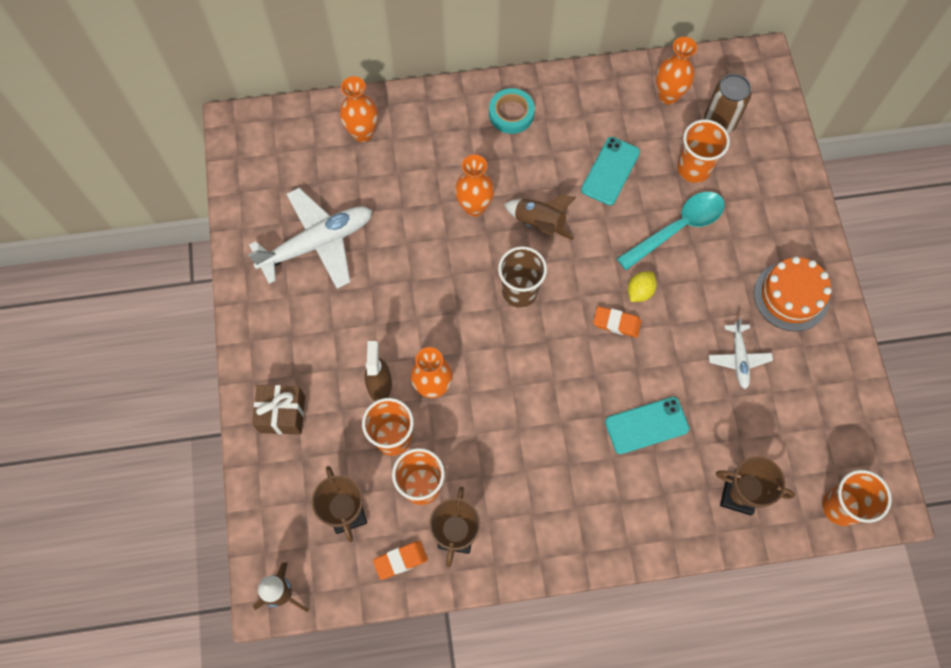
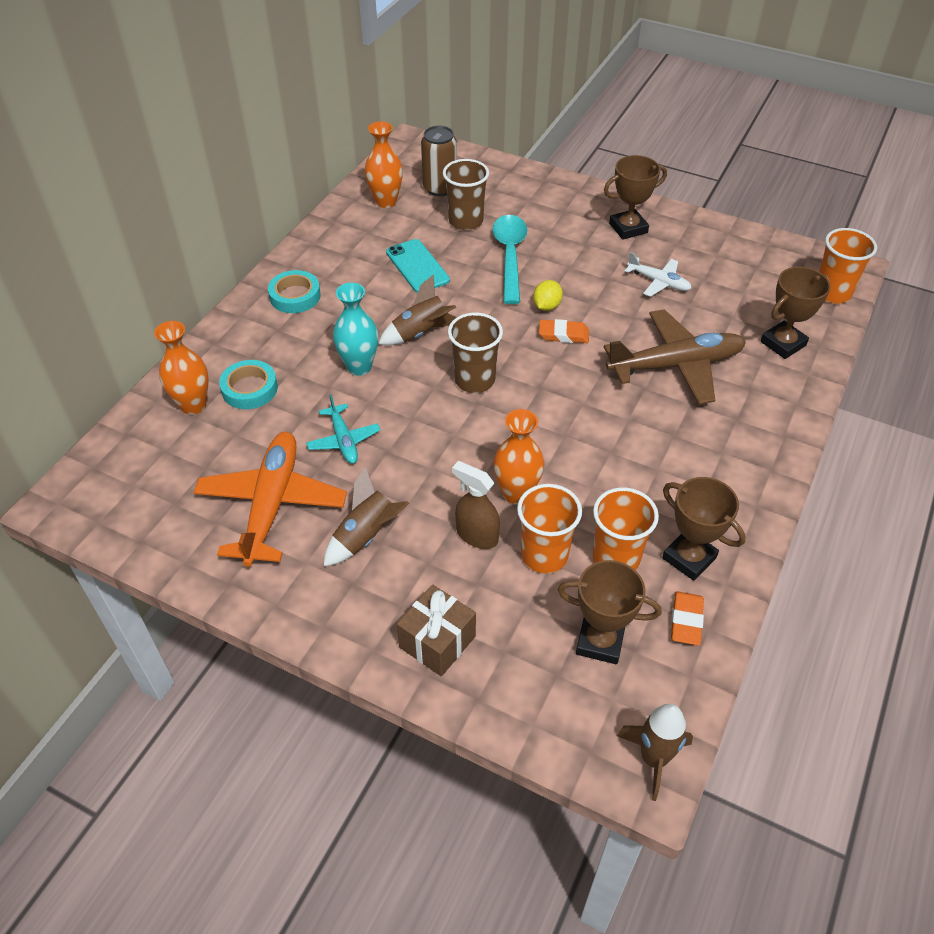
camera: 55 degrees left, 20 degrees down
(318, 243) = (272, 504): white plane -> orange plane
(332, 317) = (366, 536): none -> brown rocket
(400, 246) = (343, 440): none -> turquoise plane
(402, 155) = (249, 389): none -> turquoise tape
(474, 207) = (359, 367): orange vase -> turquoise vase
(616, 323) = (563, 335): orange eraser -> orange eraser turned 45 degrees clockwise
(639, 291) = (546, 306): yellow lemon -> yellow lemon turned 45 degrees clockwise
(646, 425) = (676, 365): turquoise phone -> brown plane
(693, 168) = (466, 221): orange cup -> brown cup
(791, 296) = (628, 228): orange cake -> brown trophy

